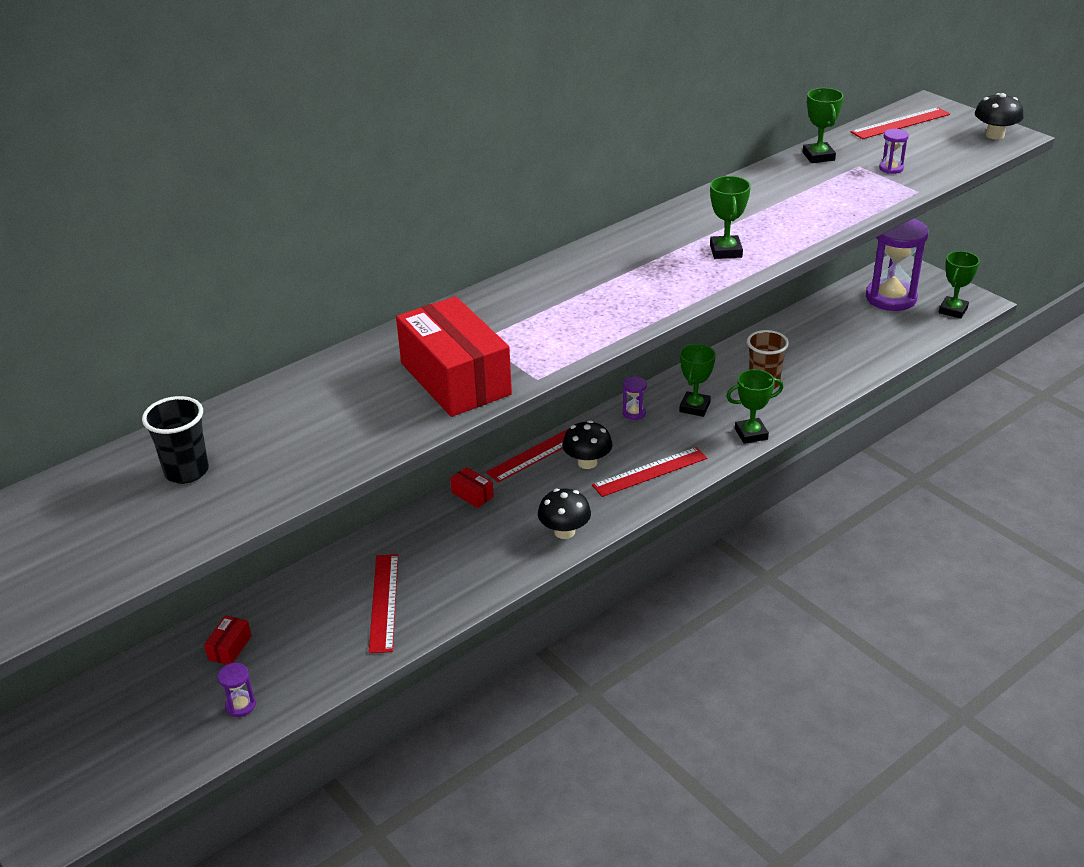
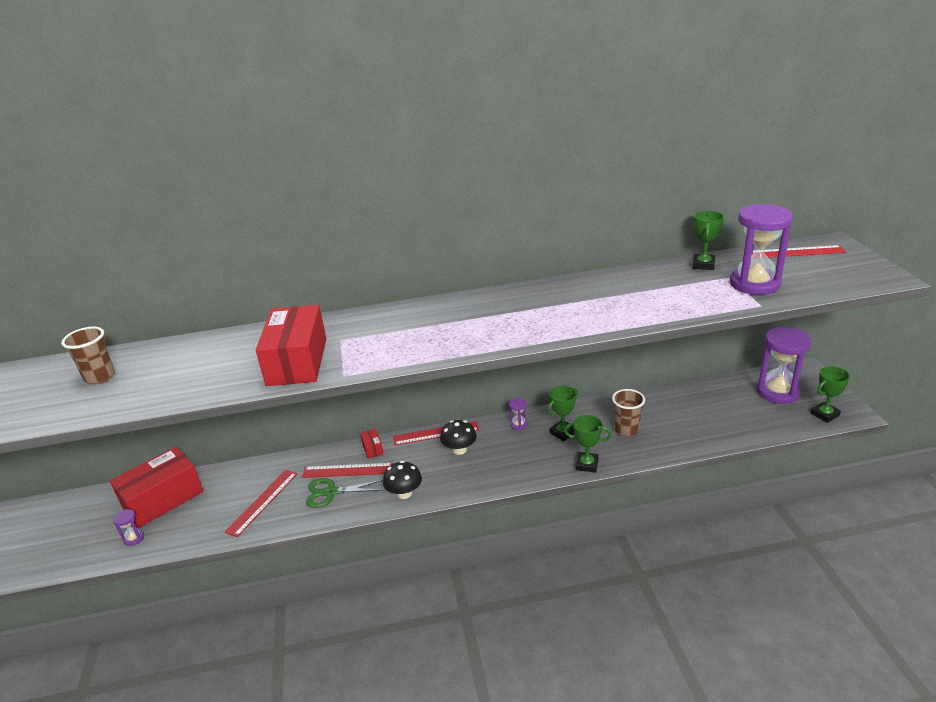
camera: 30 degrees right, 5 degrees down
(186, 471) = (100, 377): black cup -> brown cup
(230, 648) = (163, 499): red box -> red box, size x2.48
(468, 561) = (331, 492): none -> green scissors
(650, 472) = (494, 469): red ruler -> red ruler (347, 470)
(725, 251) = (563, 318): green trophy -> none
(891, 168) = (754, 284): purple hourglass -> purple hourglass, size x2.40
(994, 135) = (873, 274): black mushroom -> none

